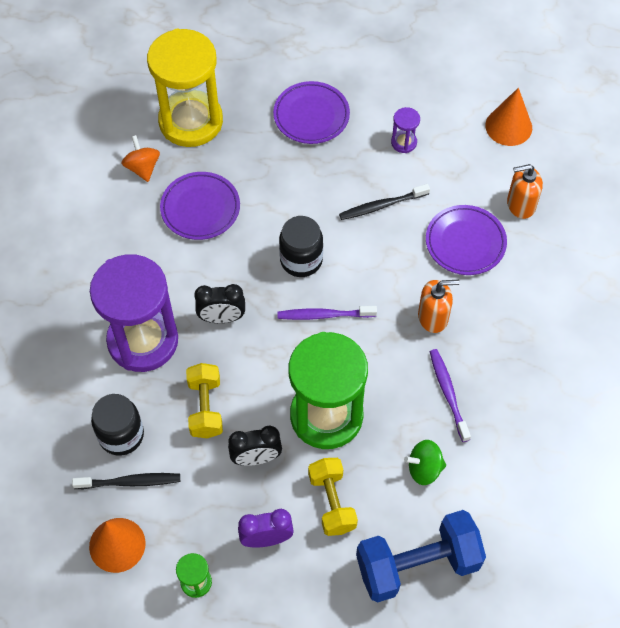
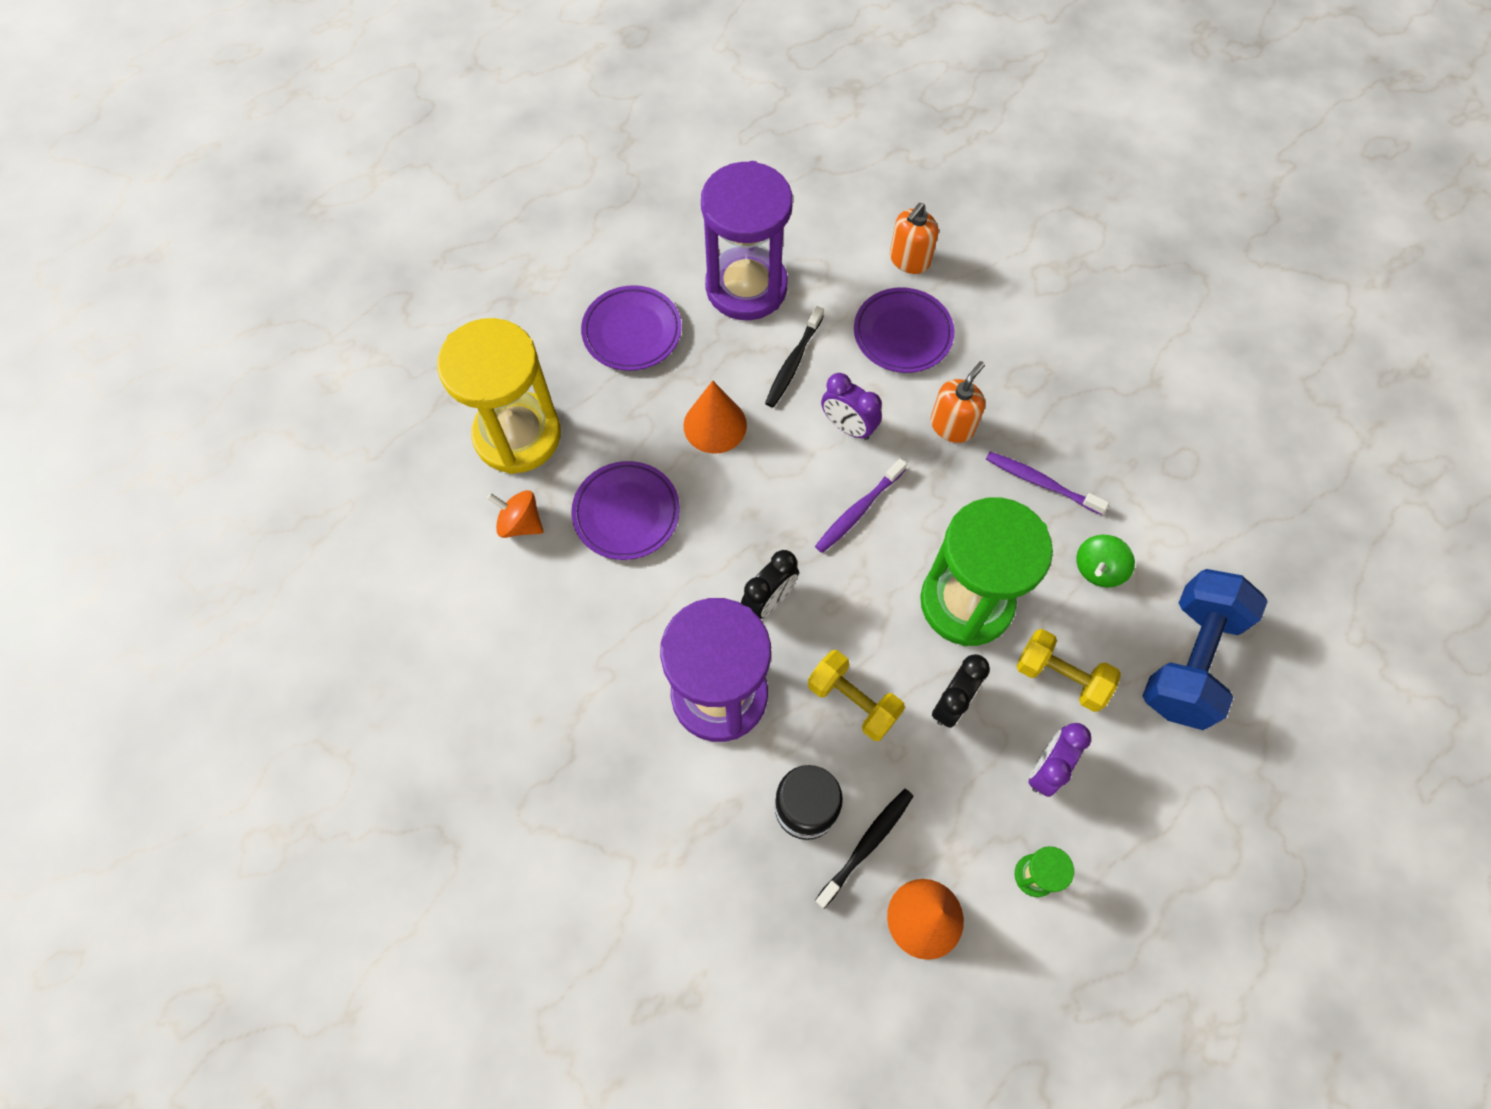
camera: 45 degrees left, 5 degrees up
(301, 260) = (779, 478): black jar -> none
(371, 266) = (848, 427): none -> purple clock
(404, 142) = (746, 287): purple hourglass -> purple hourglass, size x2.50
(508, 126) = (820, 197): orange cone -> orange cone (715, 425)

